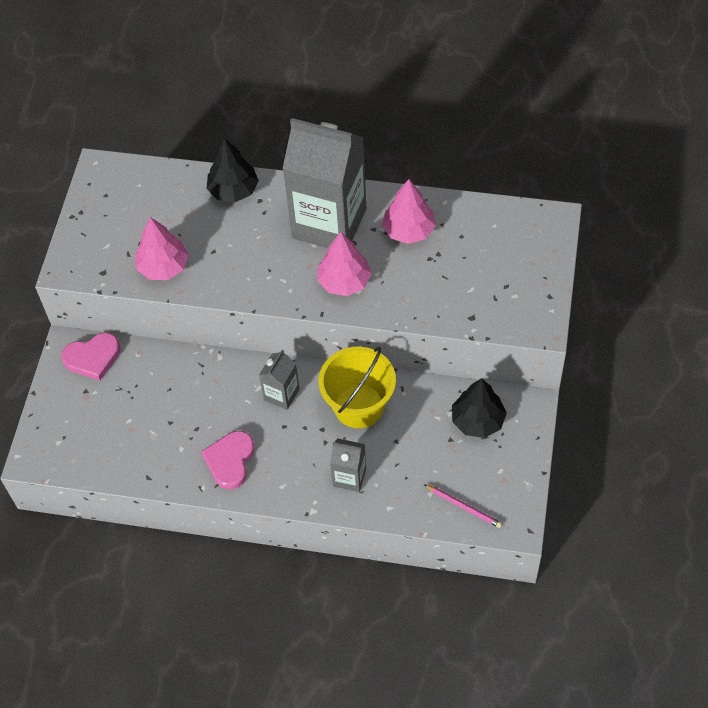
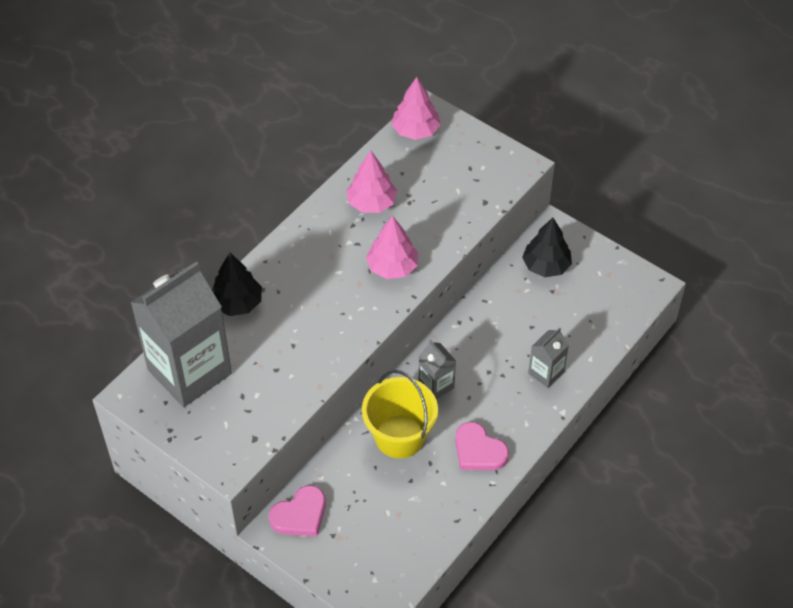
camera: 65 degrees left, 5 degrees down
(92, 358) = (300, 515): pink heart -> pink heart turned 45 degrees clockwise
(164, 267) = (283, 389): pink tree -> pink tree (416, 130)
(329, 223) = (324, 251): grey carton -> grey carton (189, 372)
(359, 406) = (482, 337): yellow bucket -> yellow bucket (399, 437)
(464, 507) = (618, 310): pink pencil -> none

